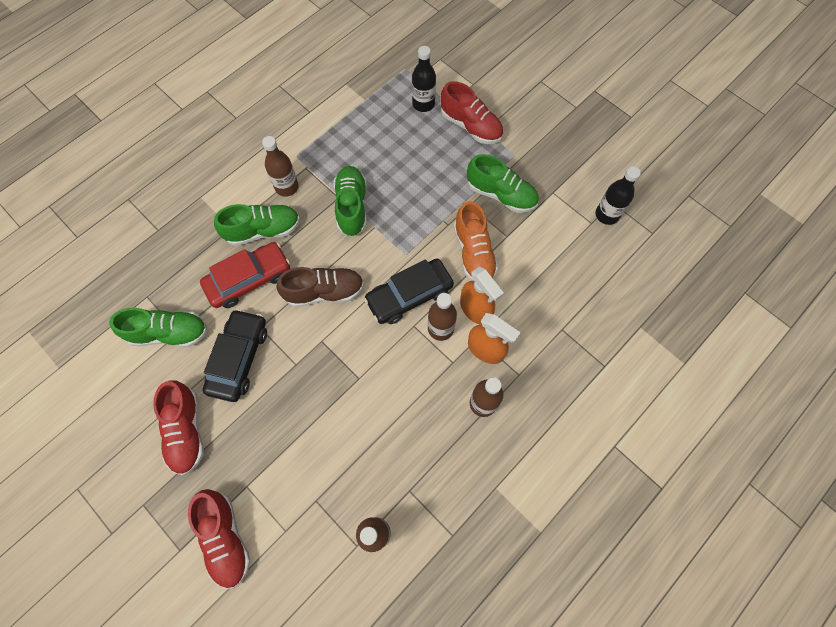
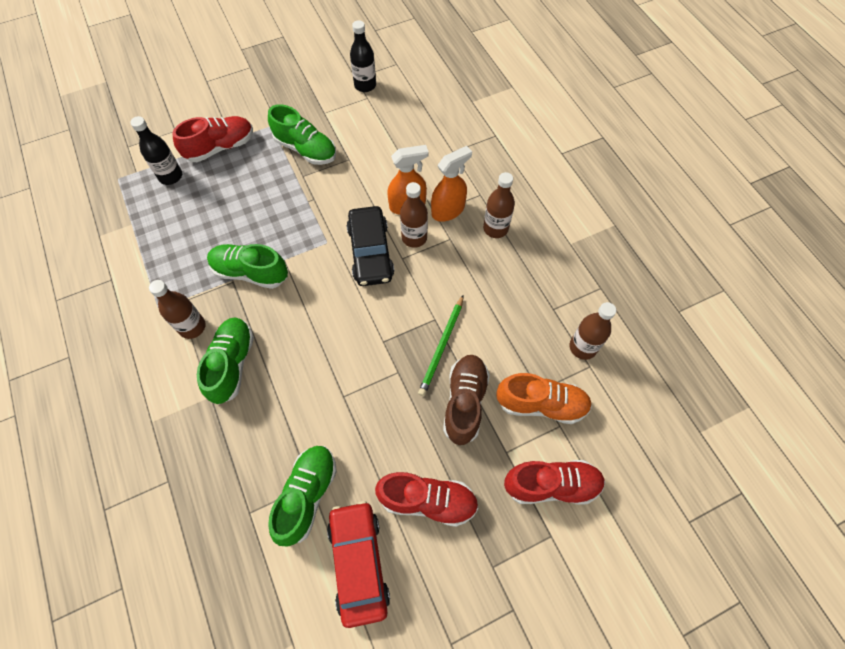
camera: 70 degrees left, 5 degrees down
(239, 358) = (369, 426): black car -> none
(249, 279) = (283, 393): red car -> red car (359, 563)
(324, 292) = (332, 324): brown shoe -> brown shoe (465, 402)
(332, 394) = (442, 347): none -> green pencil
(473, 253) = (352, 188): orange shoe -> orange shoe (541, 404)
(501, 194) = (305, 149): green shoe -> green shoe turned 75 degrees clockwise

